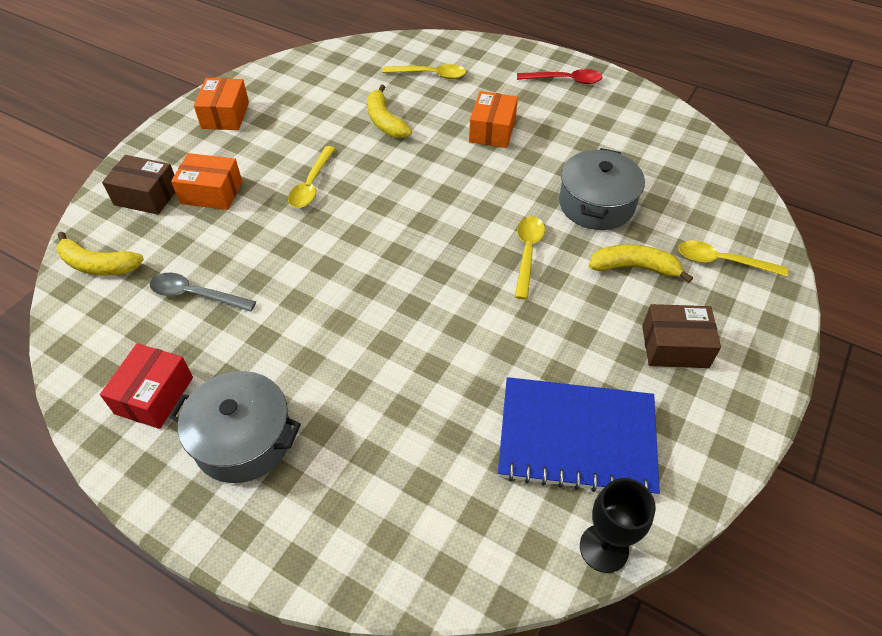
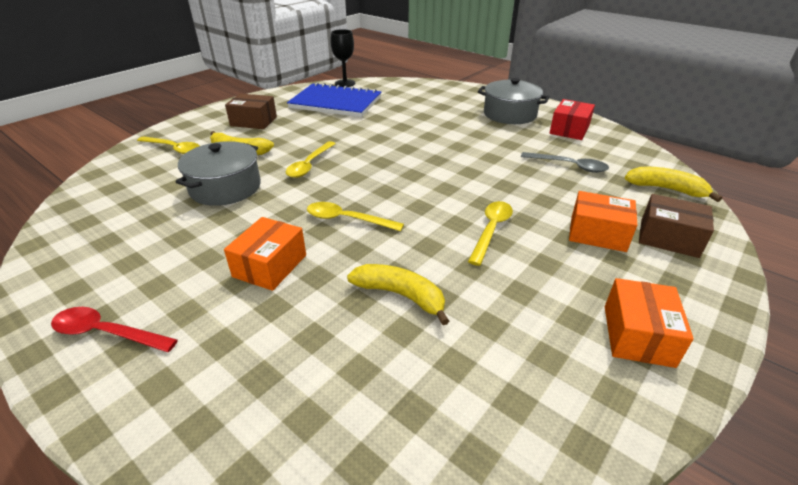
camera: 170 degrees left, 15 degrees down
(385, 121) = (401, 295): yellow banana -> yellow banana turned 45 degrees counterclockwise
(430, 75) = (306, 376): yellow spoon -> yellow spoon (347, 219)

